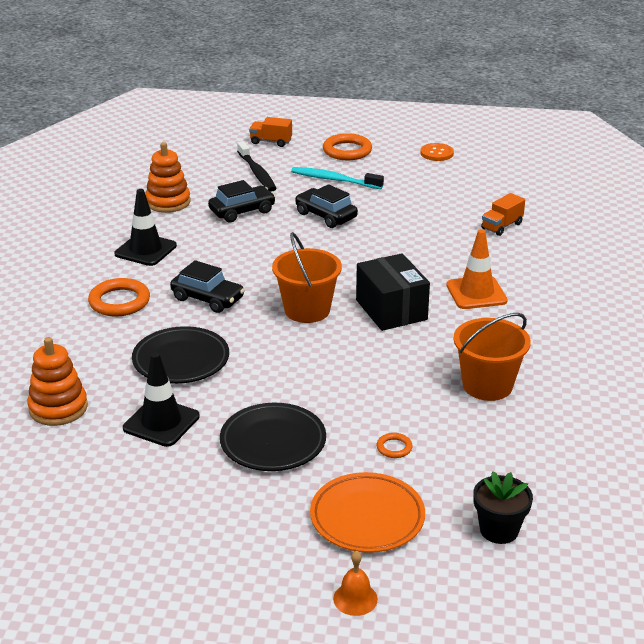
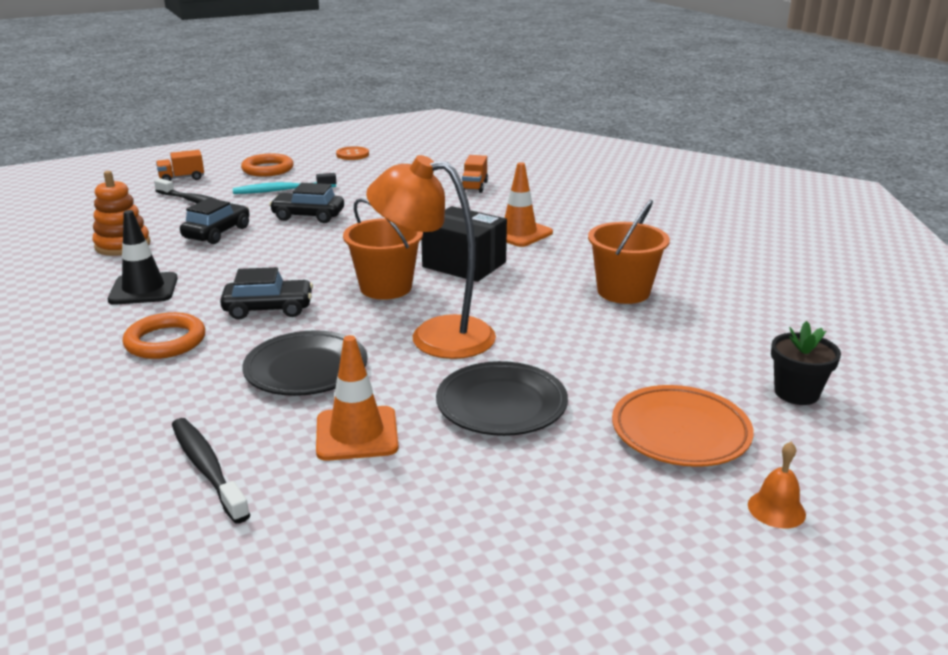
camera: 35 degrees left, 5 degrees down
(58, 408) = (207, 468): orange stacking toy -> black toothbrush
(161, 422) = (357, 434): black traffic cone -> orange traffic cone
(294, 367) = (435, 335): none -> orange lamp
(394, 448) = (618, 365): orange ring -> none

